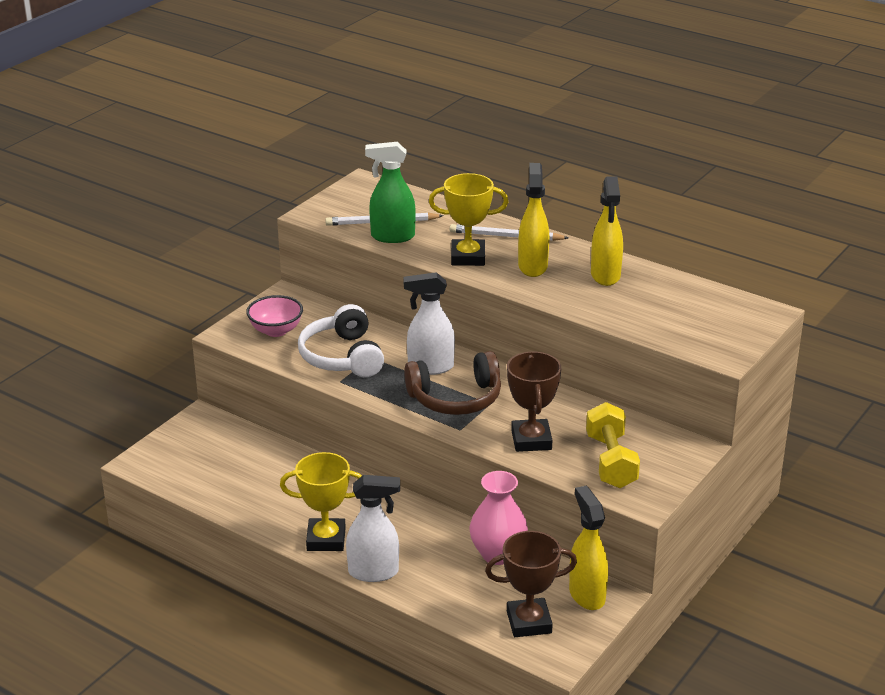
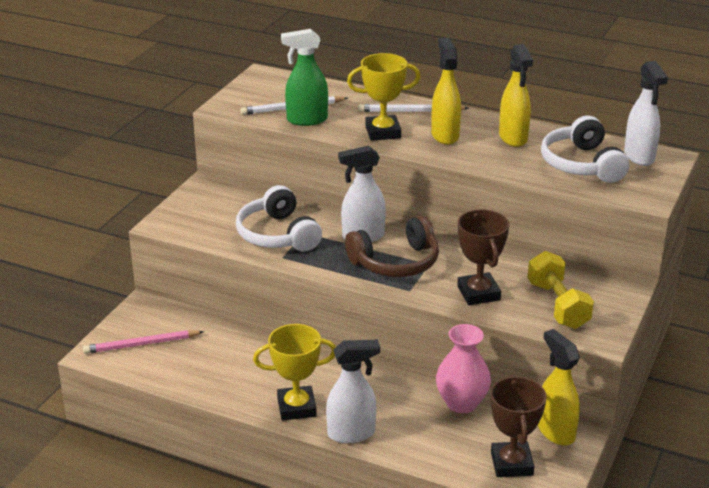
camera: 10 degrees left, 0 degrees up
(188, 458) = (141, 344): none -> pink pencil
(276, 330) = (207, 217): pink bowl -> none
(529, 622) = (511, 464): brown trophy -> brown trophy turned 75 degrees counterclockwise
(668, 312) = (581, 164): none -> white headphones
(735, 309) = (639, 157): none -> white spray bottle

